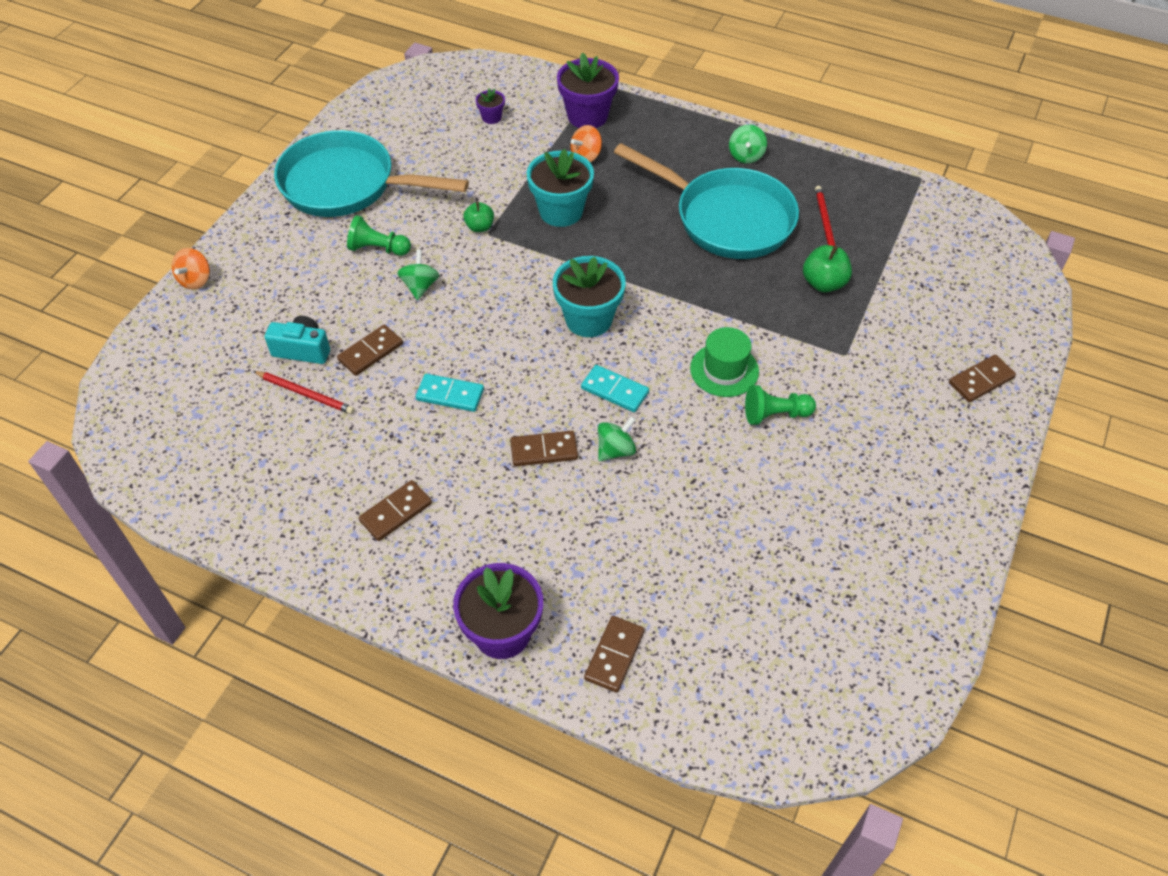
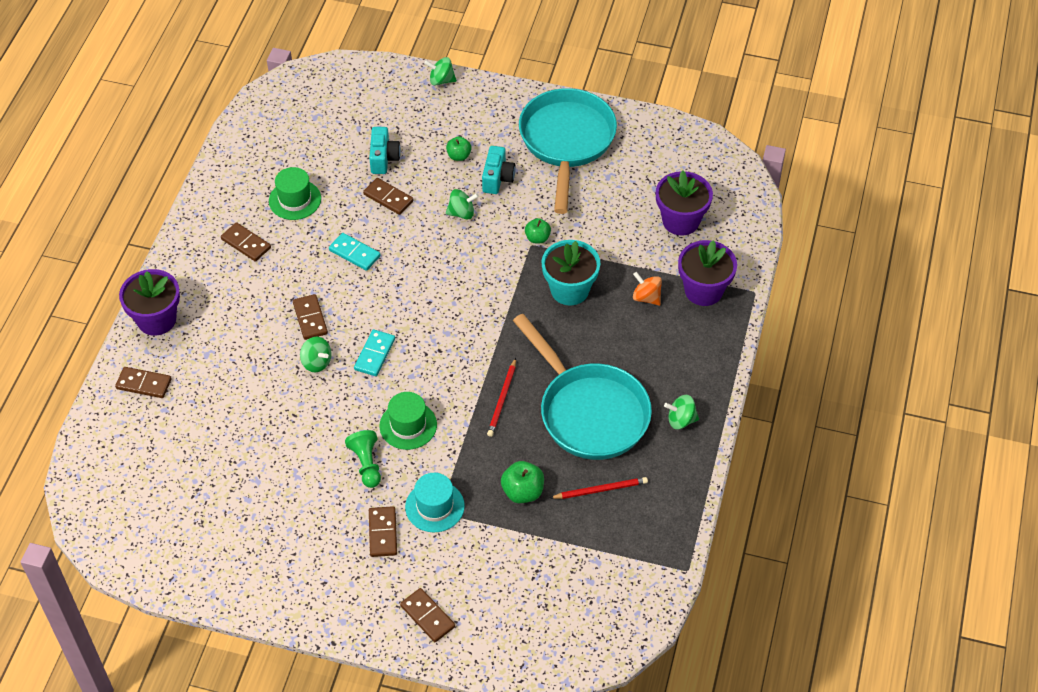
camera: 80 degrees right, 0 degrees up
(195, 280) = (441, 80): orange spinning top -> green spinning top
(305, 394) = (342, 170): red pencil -> red pencil (502, 399)
(328, 278) = (459, 156): none -> green apple
(337, 450) = (295, 200): none -> green hat
(378, 249) = (497, 178): green pawn -> turquoise camera
(450, 394) = (354, 253): turquoise domino -> turquoise domino turned 60 degrees counterclockwise
(491, 117) = (680, 221): purple flower pot -> purple flower pot, size x2.08
(588, 319) = (447, 327): turquoise flower pot -> none
(727, 219) = (589, 412): turquoise pan -> turquoise pan turned 60 degrees counterclockwise
(838, 358) = (435, 506): none -> turquoise hat
(872, 409) = (383, 533): none -> brown domino

